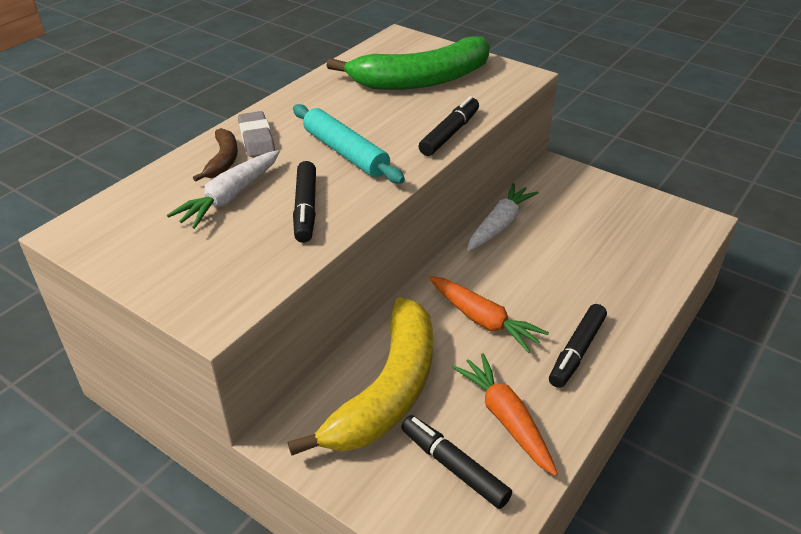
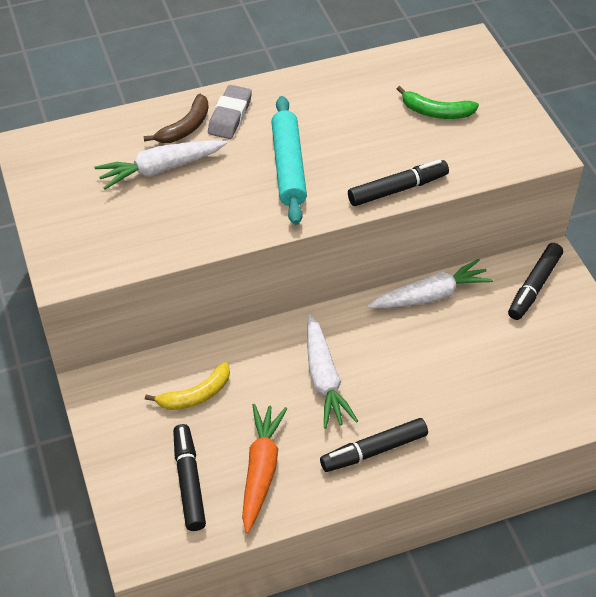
camera: 35 degrees right, 10 degrees up
(305, 209) = (206, 209): black marker -> black marker (534, 286)
(388, 390) = (196, 395): yellow banana -> yellow banana, size x0.45
(422, 80) = (436, 112): green banana -> green banana, size x0.45
(483, 320) = (324, 379): orange carrot -> white carrot

